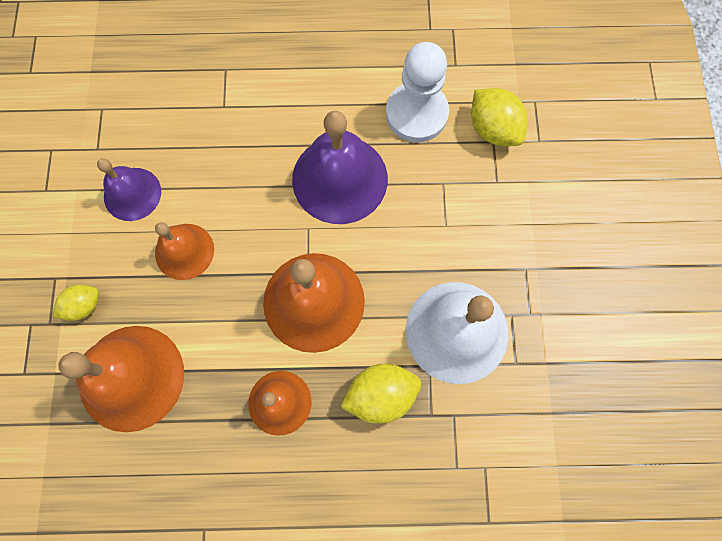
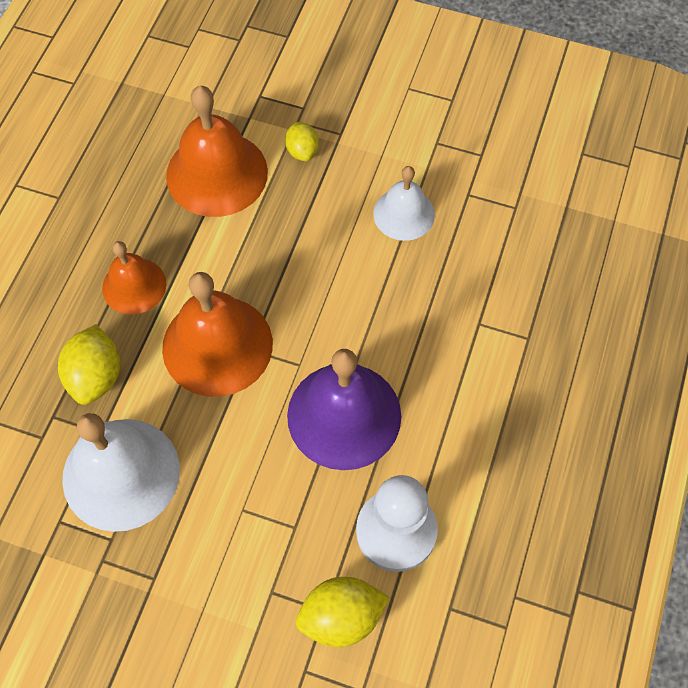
camera: 110 degrees right, 10 degrees down
(132, 194) = (404, 214): purple bell -> white bell
(184, 251) = (322, 244): orange bell -> none

